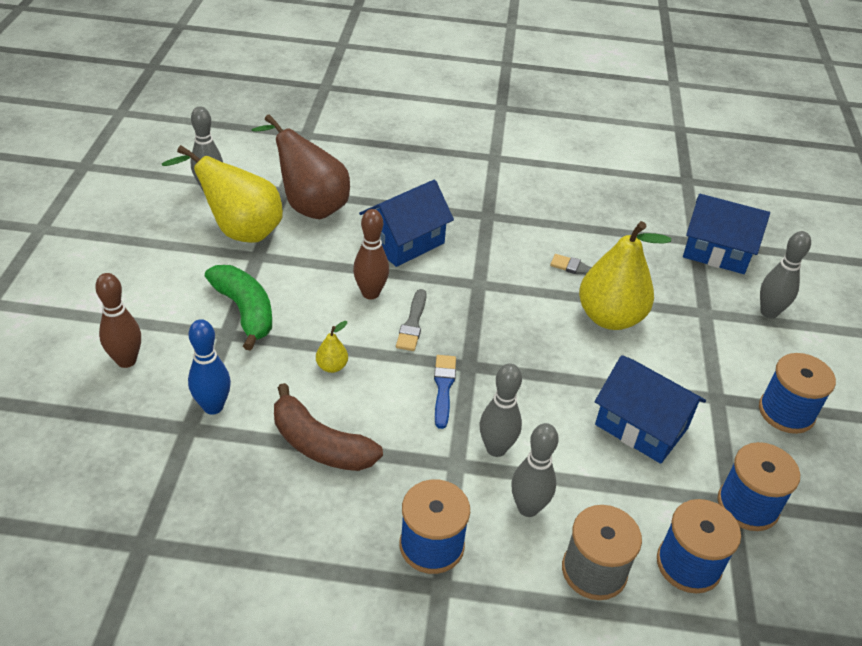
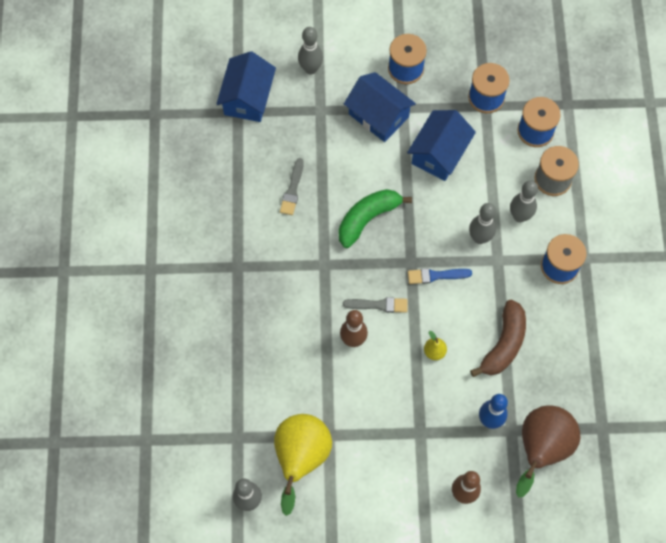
camera: 95 degrees left, 25 degrees up
(245, 311) = (394, 426): green banana -> green banana (367, 218)
(309, 206) = (255, 410): brown pear -> brown pear (541, 449)
(405, 242) = (286, 325): blue house -> blue house (378, 115)
(610, 318) = (341, 172): yellow pear -> none

